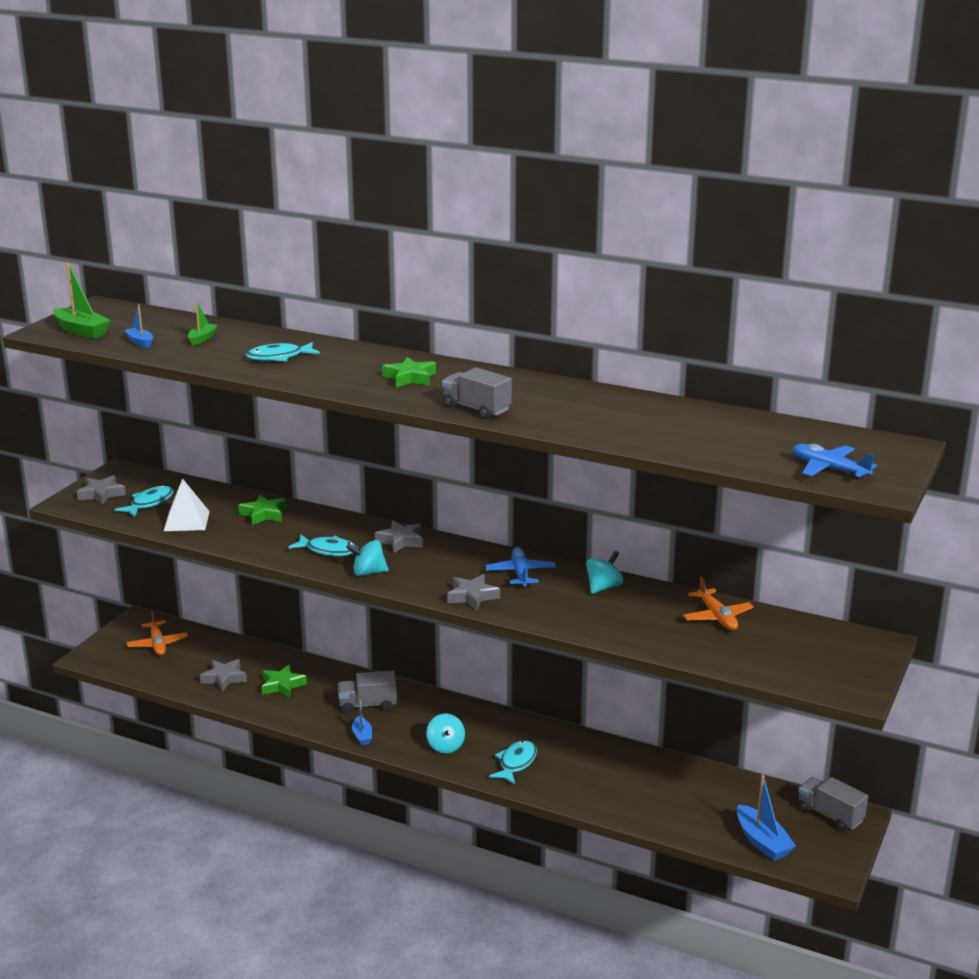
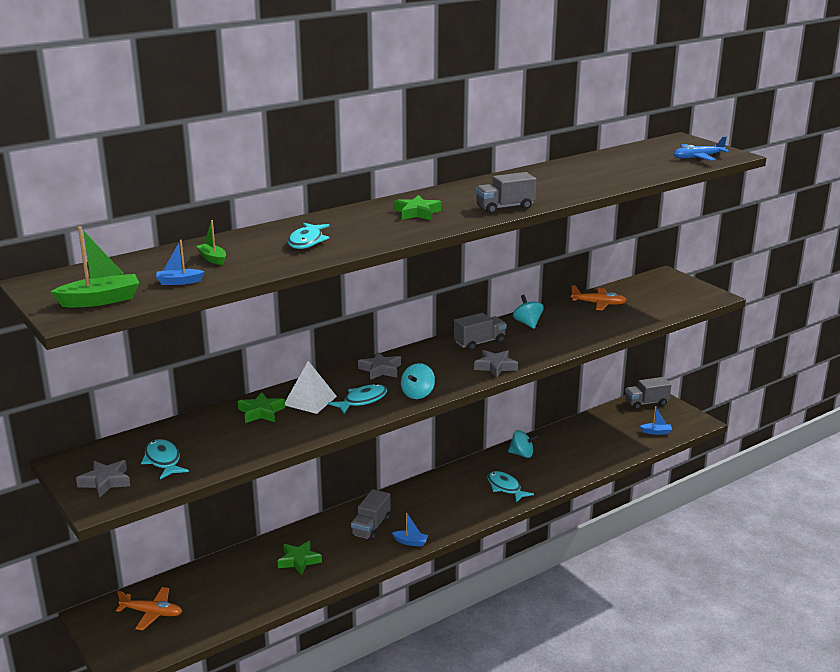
camera: 60 degrees left, 0 degrees up
(186, 521) = (225, 450): white pyramid -> white pyramid (310, 400)
(224, 678) = (254, 589): grey star -> none
(445, 746) = (459, 509): turquoise spinning top -> turquoise spinning top (522, 454)
(520, 573) = (479, 343): blue plane -> grey truck
(762, 842) = (656, 432): blue boat -> blue boat, size x0.59

